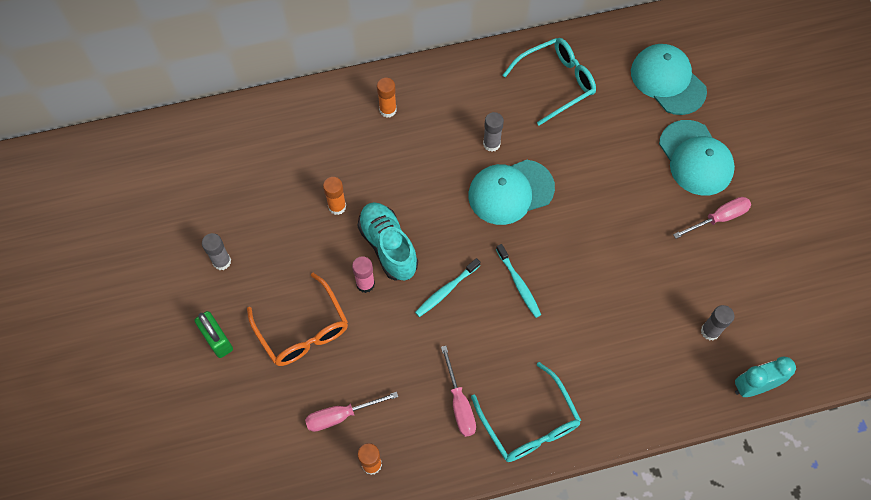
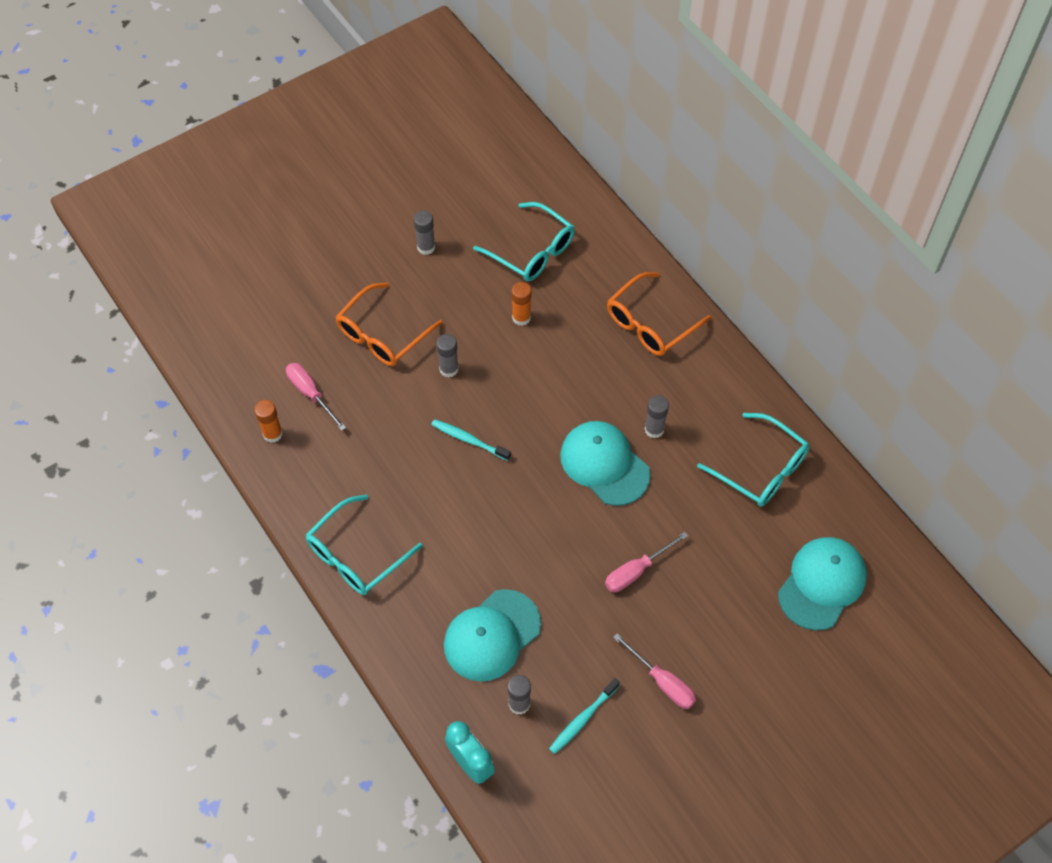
camera: 70 degrees right, 5 degrees down
(217, 340) = (349, 273): green padlock -> none
(270, 174) = (532, 251): none -> turquoise glasses
(365, 284) = (449, 369): pink glue stick -> grey glue stick
(388, 110) = (650, 323): orange glue stick -> orange glasses
(388, 246) = (496, 375): turquoise shoe -> none
(459, 403) = (355, 488): pink screwdriver -> pink screwdriver (636, 571)
(519, 284) = (501, 503): turquoise toothbrush -> turquoise toothbrush (582, 719)
(695, 158) = (730, 639): turquoise cap -> turquoise cap (491, 635)

